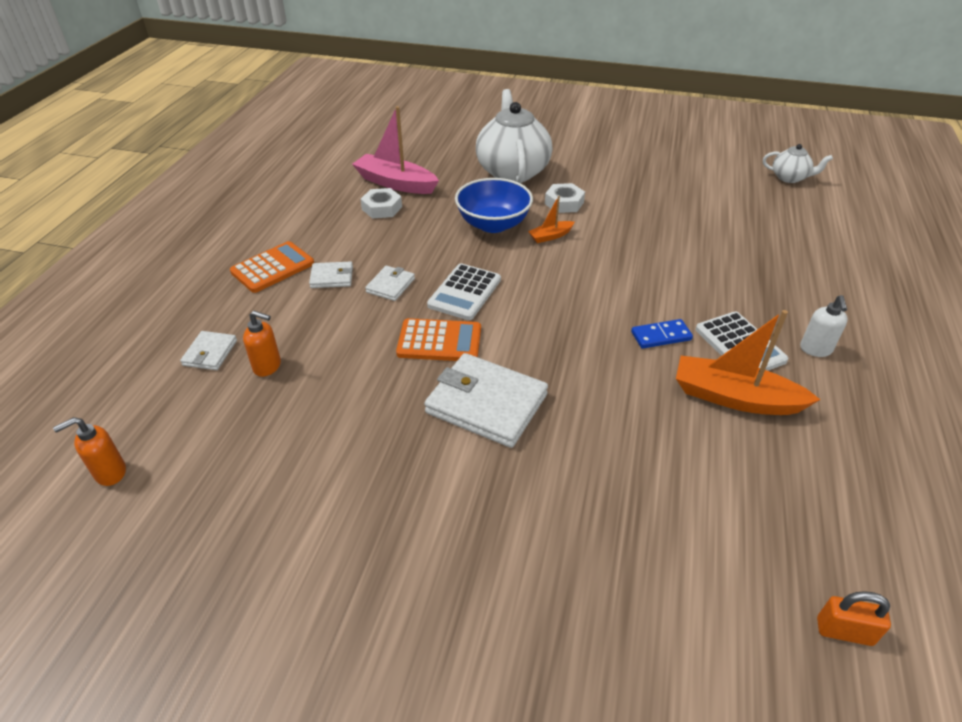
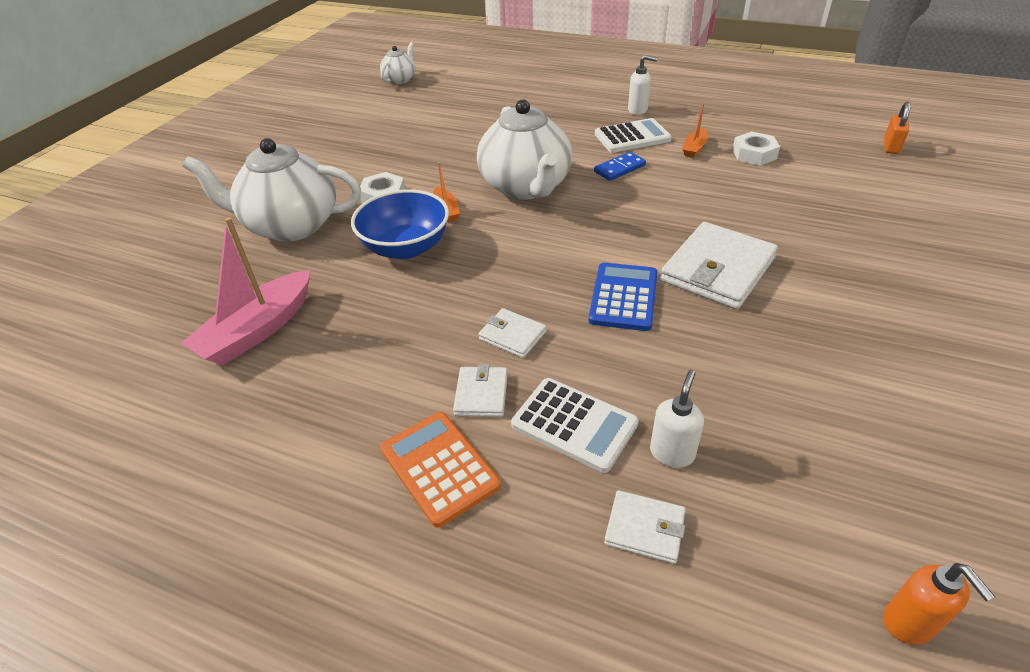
camera: 80 degrees left, 0 degrees up
(267, 366) = (672, 453): orange soap dispenser -> white soap dispenser
(382, 208) = (321, 344): white nut -> white nut (754, 154)
(439, 341) = (623, 297): orange calculator -> blue calculator
(465, 292) = (538, 275): white calculator -> white calculator (574, 424)
(602, 276) = (526, 187): none -> white teapot
(661, 336) = (619, 168): blue domino -> blue domino turned 60 degrees clockwise
(734, 398) = (694, 148): orange boat -> orange boat, size x0.49

